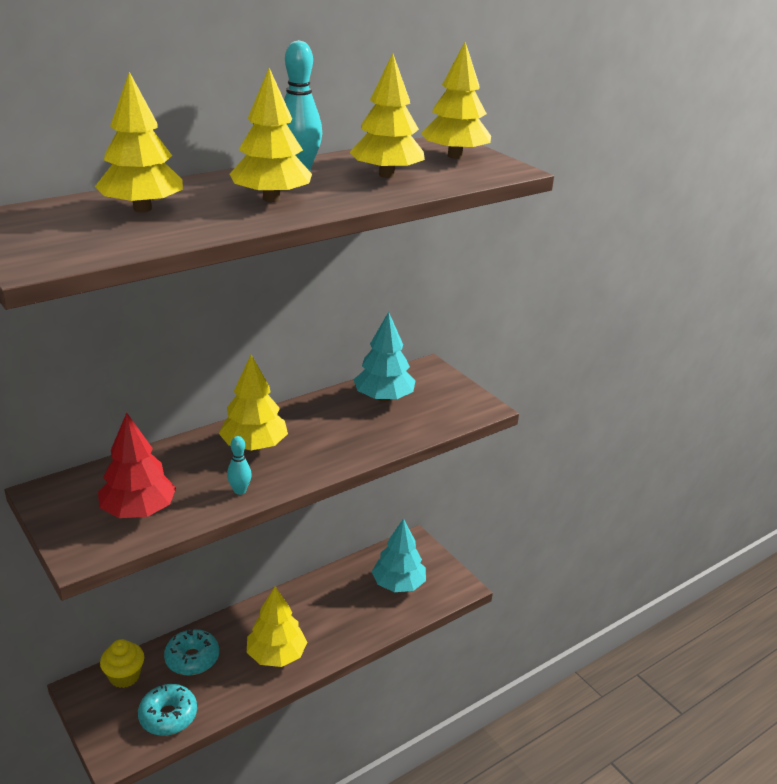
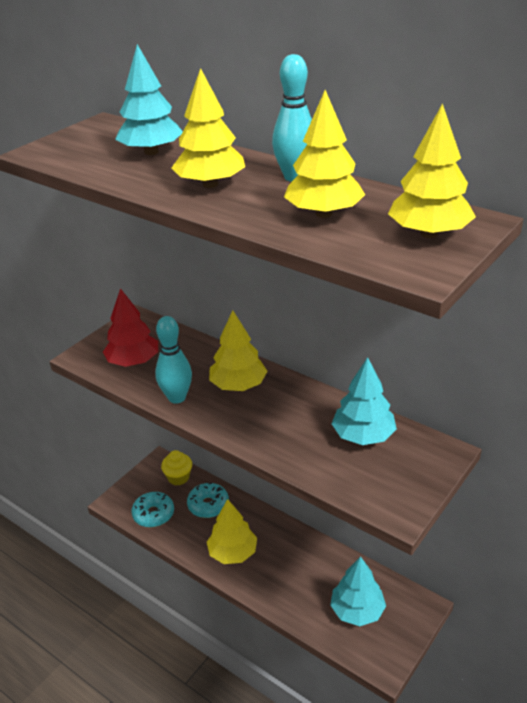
camera: 75 degrees right, 5 degrees up
(142, 209) = (151, 152): yellow tree -> turquoise tree
(240, 491) = (177, 397): turquoise bowling pin -> turquoise bowling pin, size x1.82

